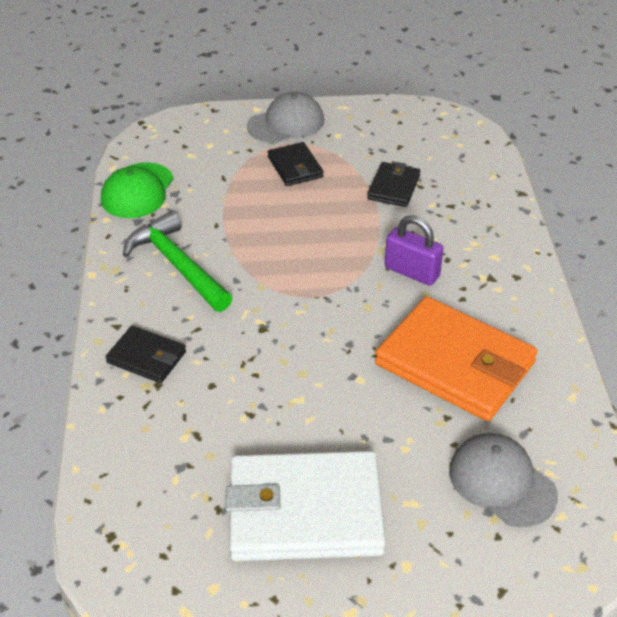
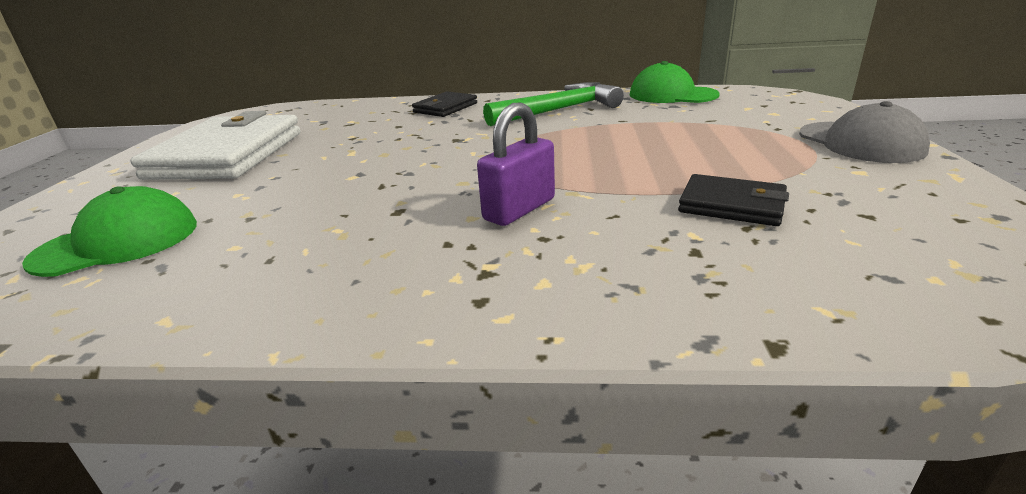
camera: 100 degrees right, 15 degrees down
(295, 167) = (751, 148): black wallet -> none
(455, 363) = (325, 228): orange wallet -> none
(501, 482) = (117, 242): grey cap -> green cap

